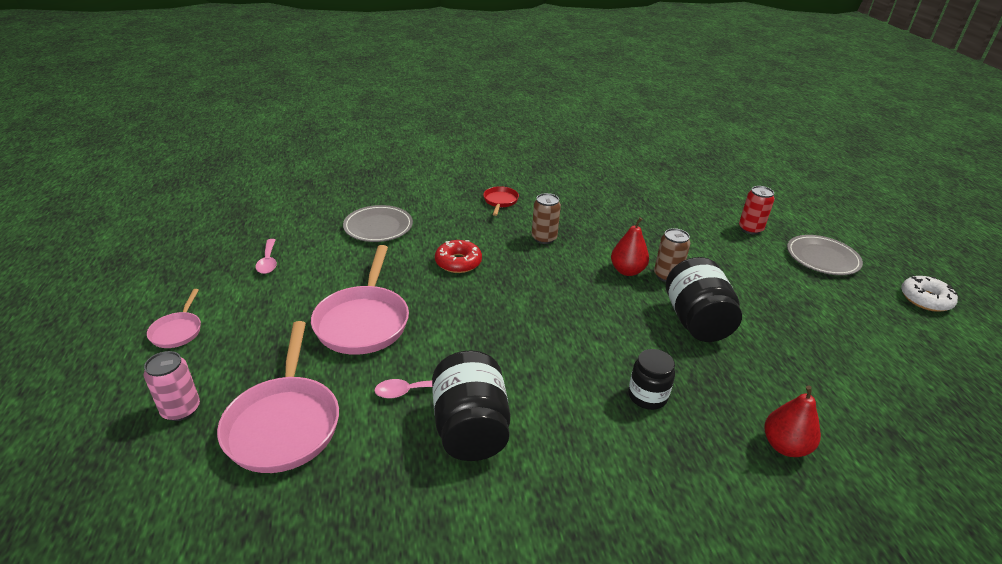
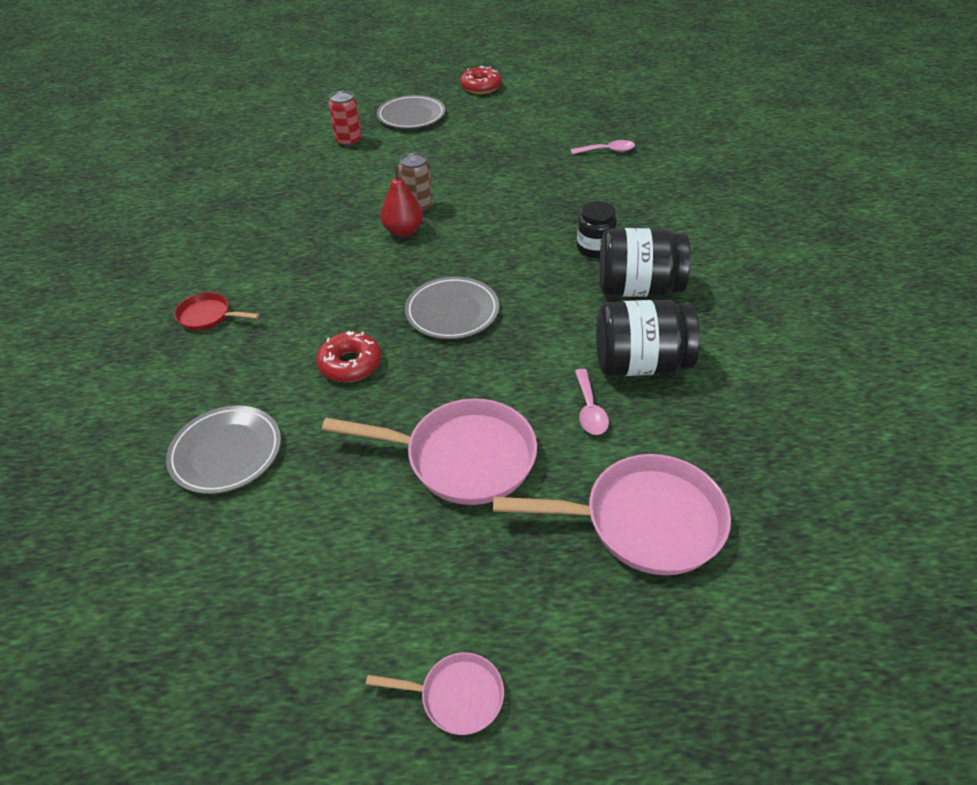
camera: 80 degrees left, 10 degrees up
(181, 409) = (626, 644): pink can -> none
(268, 261) = (284, 596): pink spoon -> pink spoon (607, 151)
(525, 305) = (452, 311): none -> grey plate
(544, 238) = (318, 284): brown can -> none
(696, 321) = (494, 203): black jar -> black jar (638, 289)
(785, 446) = (646, 192): red pear -> none
(925, 299) = (481, 87): white donut -> red donut

